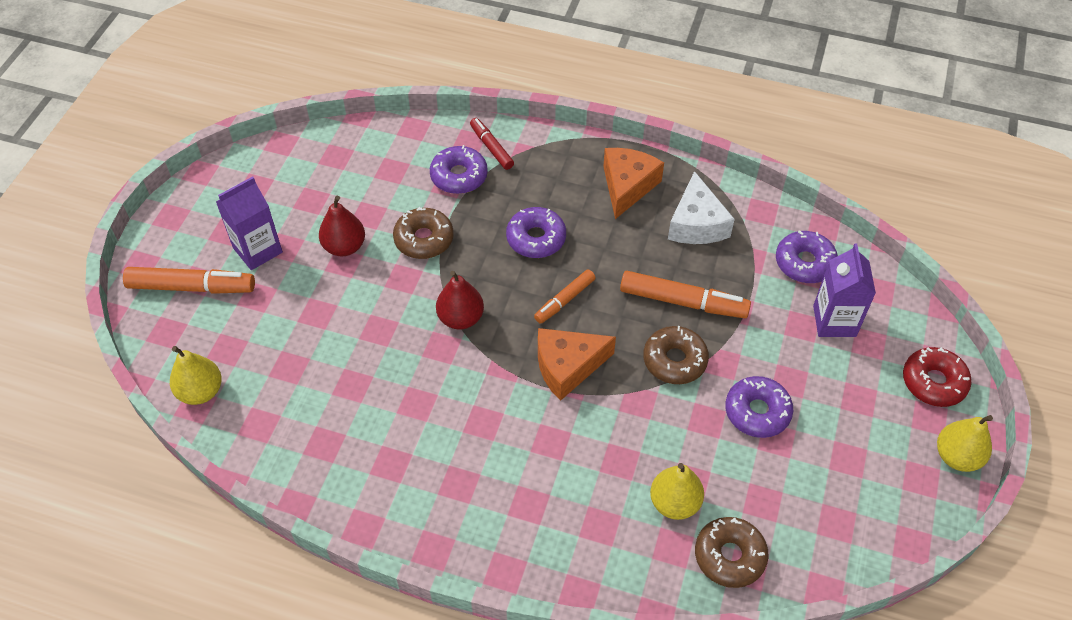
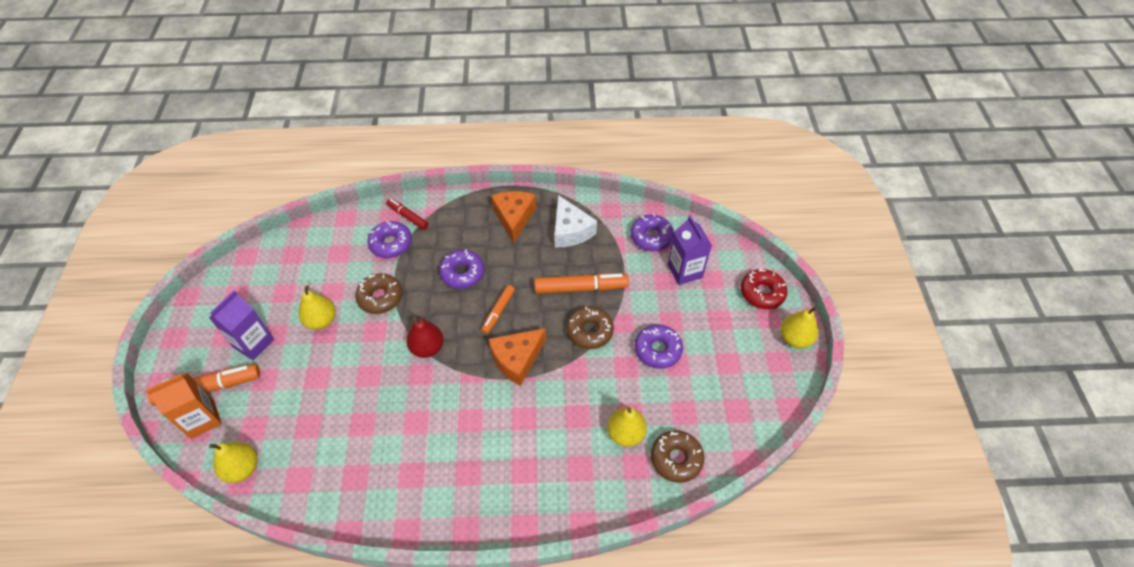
camera: 20 degrees left, 0 degrees up
(174, 321) = (202, 419): none -> orange carton
(344, 247) = (321, 320): red pear -> yellow pear

